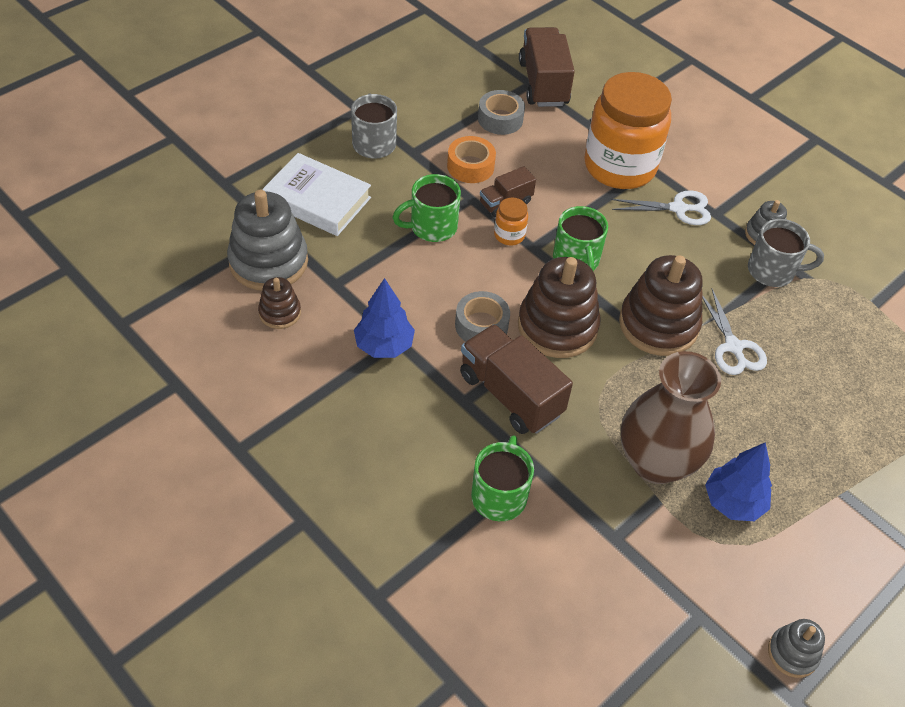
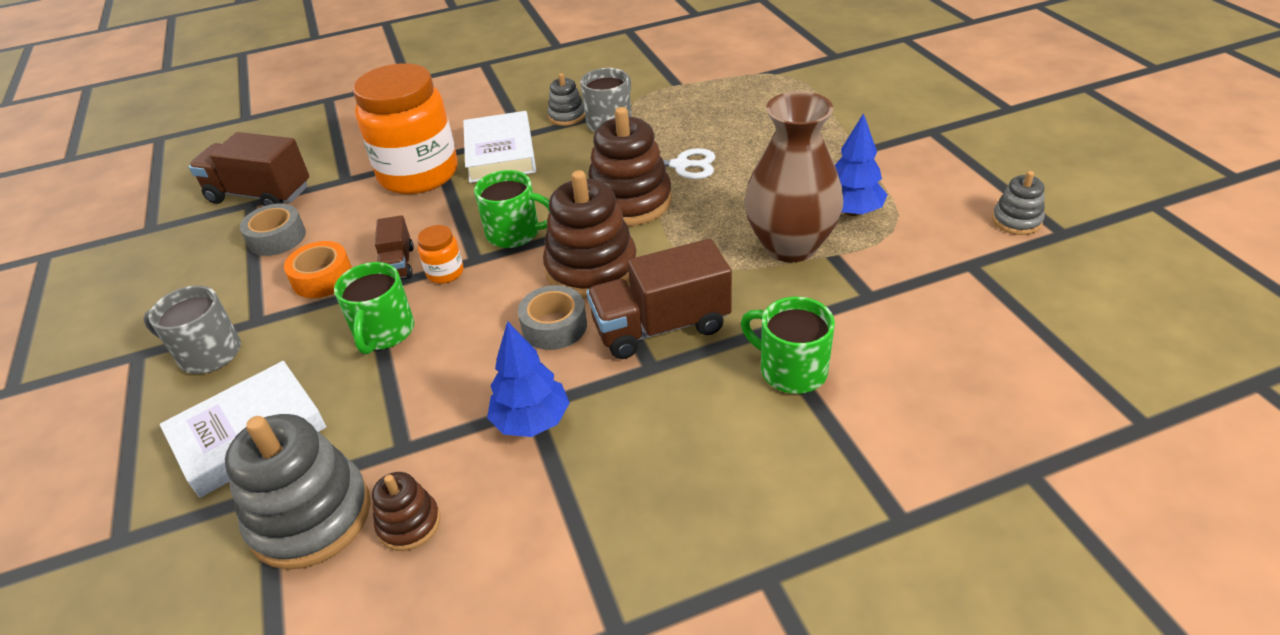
camera: 60 degrees left, 10 degrees down
(678, 209) = (500, 153): white scissors -> white book

